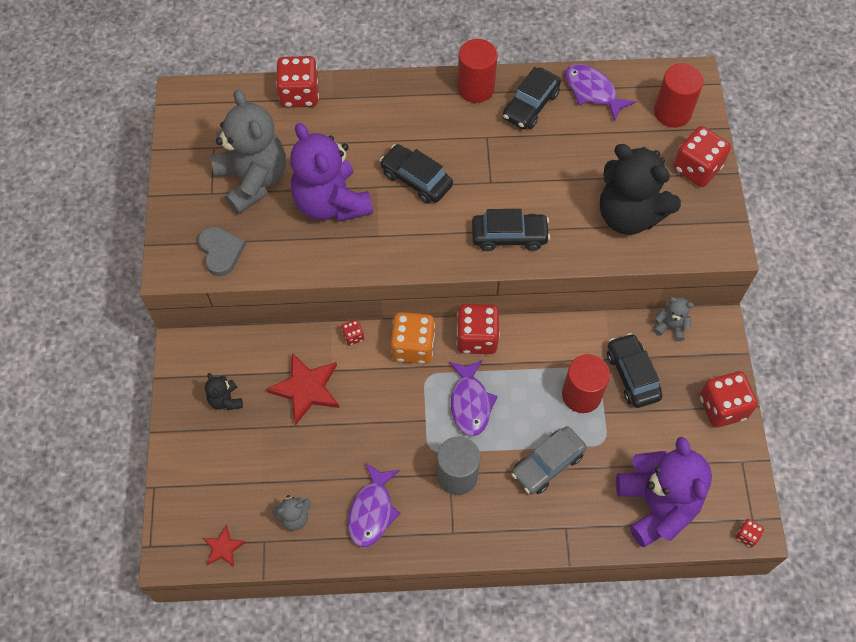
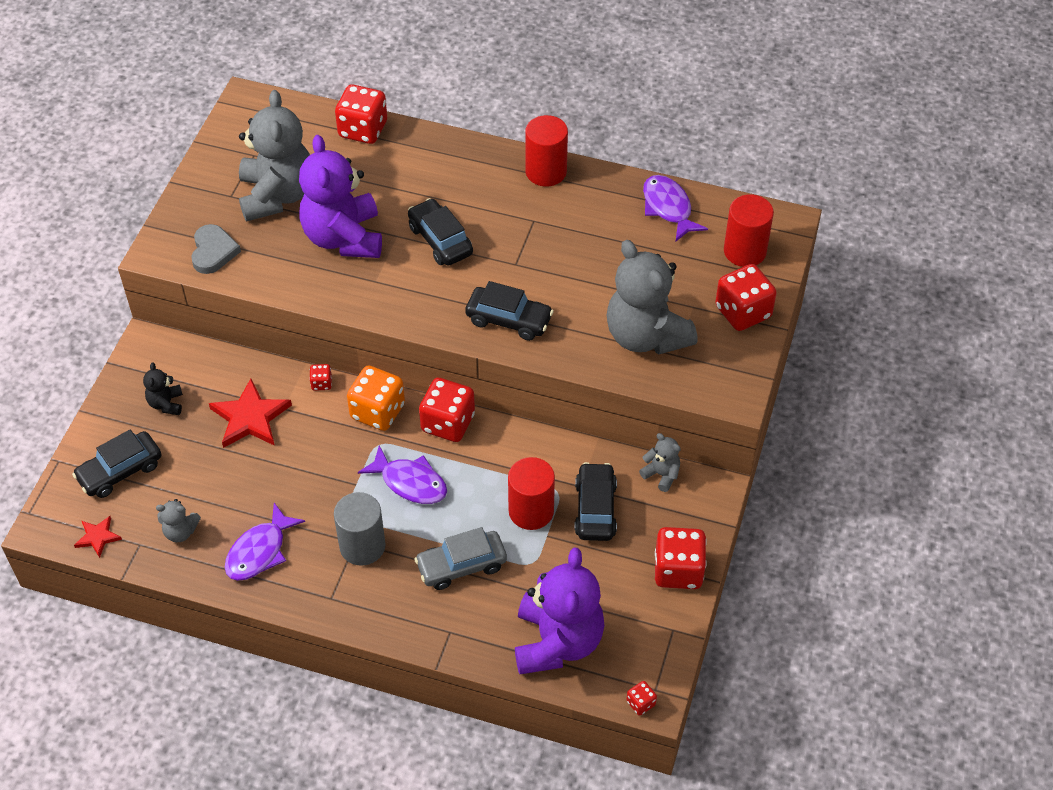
camera: 20 degrees right, 10 degrees down
(470, 403) = (410, 482): purple fish -> purple fish turned 75 degrees counterclockwise
(530, 105) = (595, 203): black car -> black car (120, 471)
(629, 215) = (646, 336): black teddy bear -> grey teddy bear

